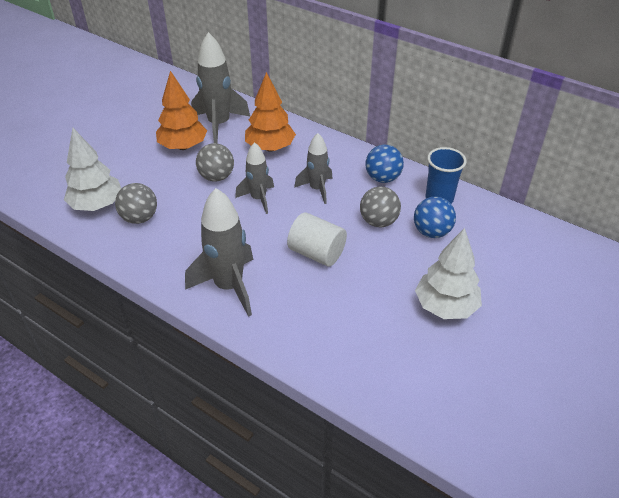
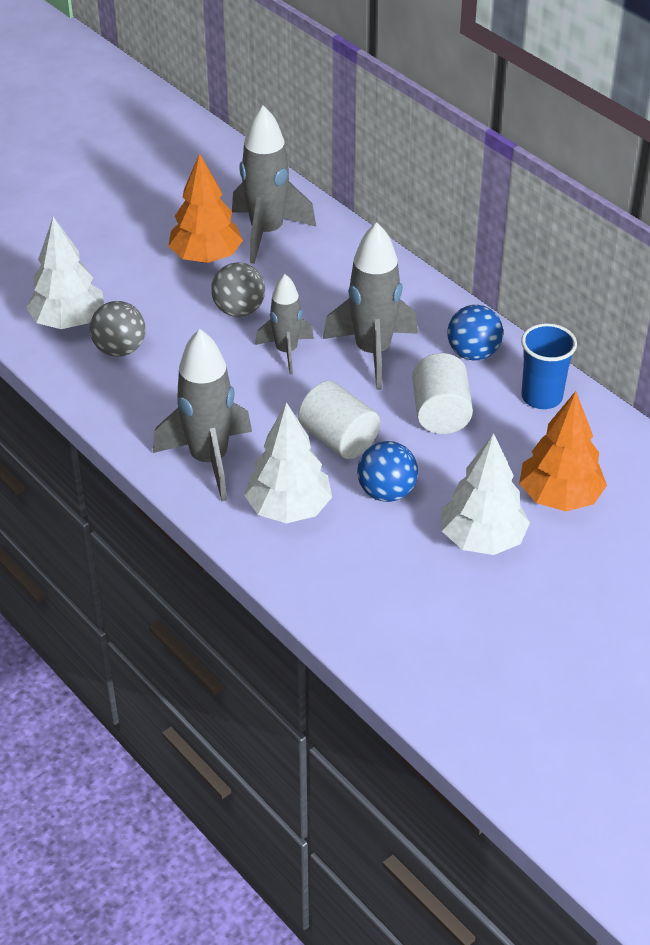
camera: 15 degrees right, 0 degrees up
(270, 148) = (328, 280): orange tree -> orange tree (559, 497)
(300, 312) = (288, 509): none -> white tree
(317, 189) = (372, 352): grey rocket -> grey rocket, size x1.62
(378, 221) = (440, 413): grey ball -> white cylinder
(431, 232) = (509, 441): blue ball -> blue ball (386, 492)

